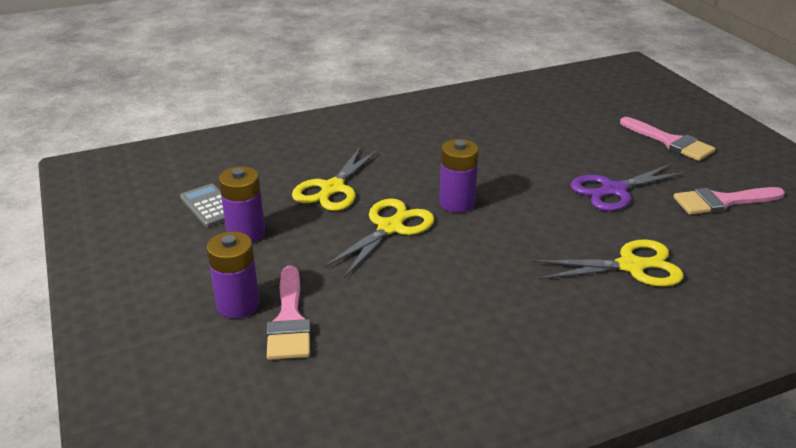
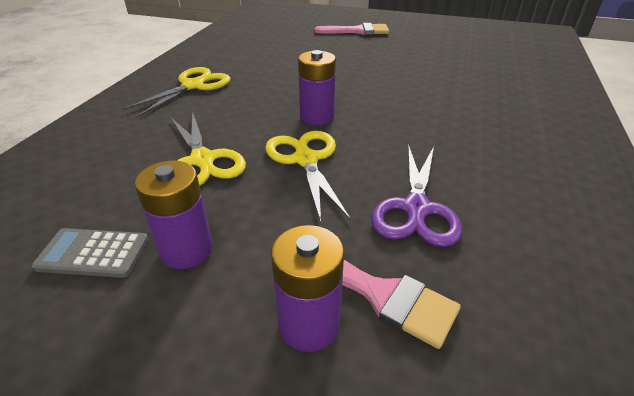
camera: 50 degrees left, 5 degrees up
(614, 190) = (383, 64): purple scissors -> purple scissors (416, 208)
(631, 266) = (471, 96): yellow scissors -> yellow scissors (193, 86)
(722, 201) = (435, 46): pink brush -> none

